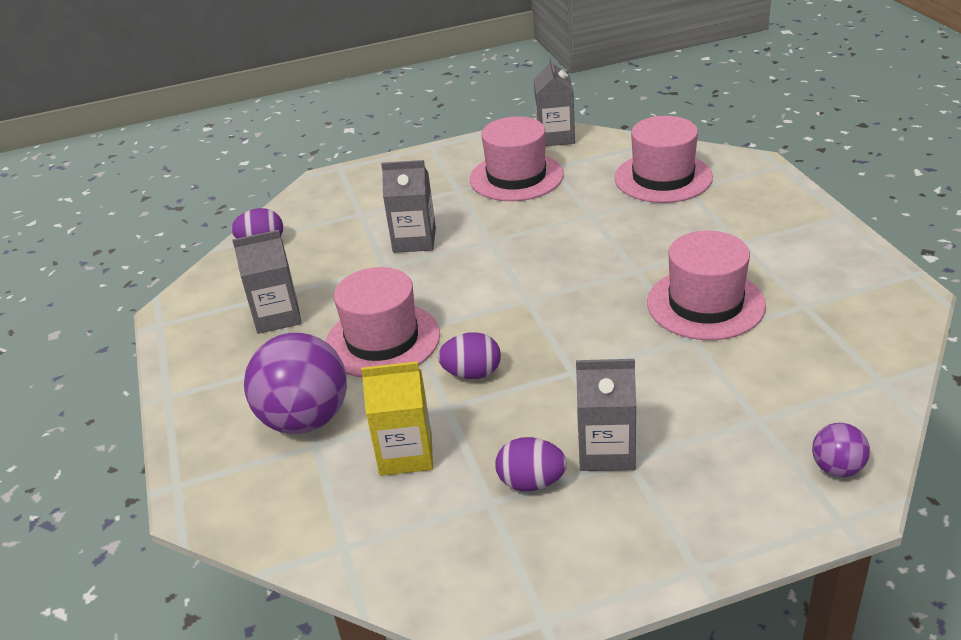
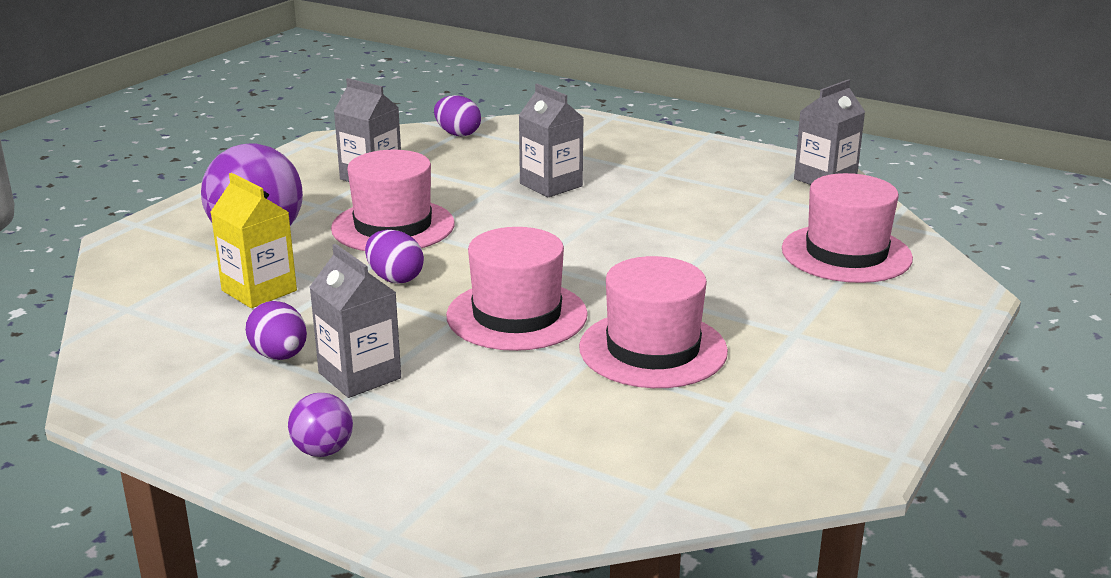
camera: 45 degrees right, 10 degrees down
(516, 177) = (723, 188): pink hat -> pink hat (517, 315)
(837, 468) = (471, 508): purple ball -> purple ball (323, 450)

